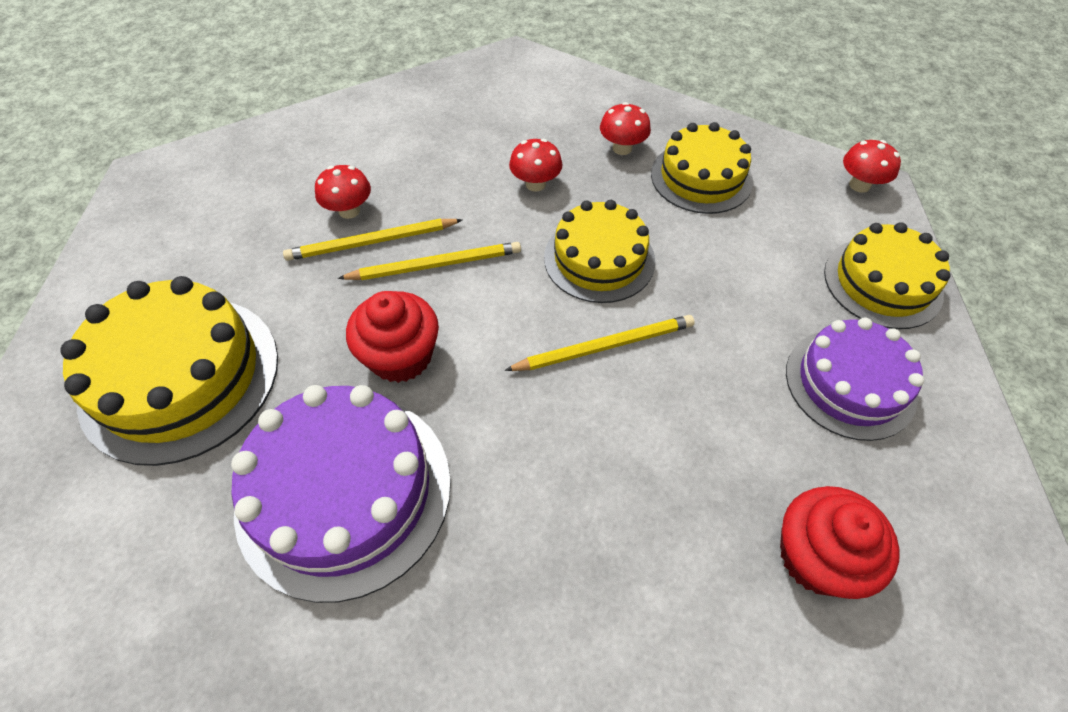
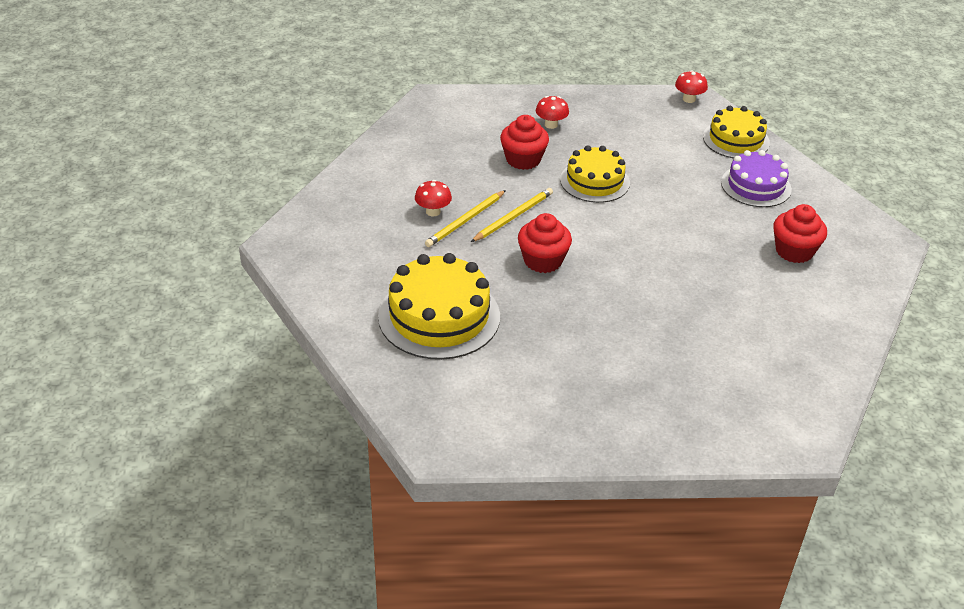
camera: 35 degrees left, 15 degrees down
(344, 491) = (579, 319): purple cake -> none
(535, 184) = (523, 159): red mushroom -> red cupcake
(605, 346) = (636, 216): yellow pencil -> none
(701, 177) = (607, 124): yellow cake -> none

